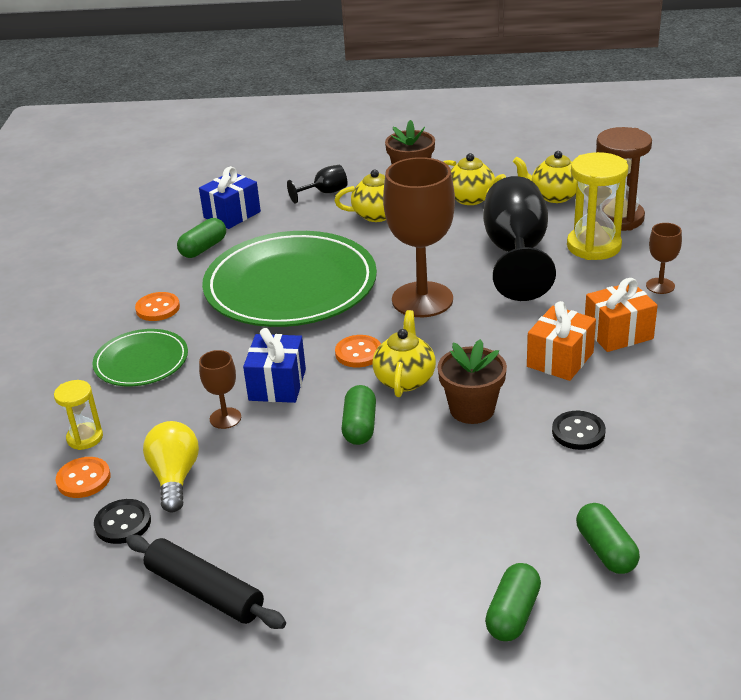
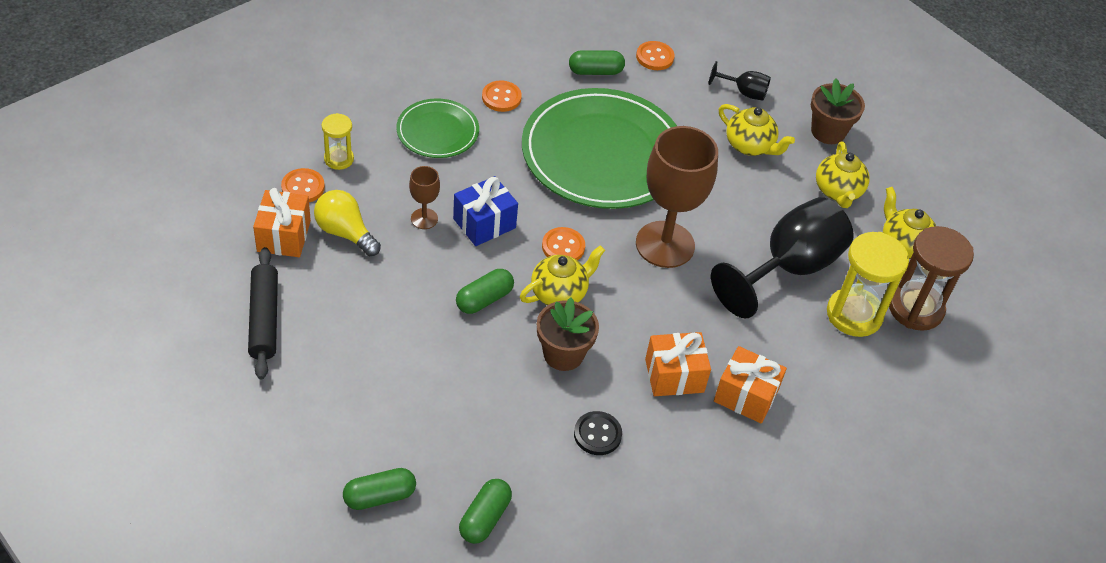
camera: 40 degrees right, 15 degrees up
(123, 523) = (284, 236): black button -> orange gift
(175, 477) = (345, 233): yellow light bulb -> yellow light bulb turned 90 degrees counterclockwise
(232, 214) = (655, 57): blue gift -> orange button
(660, 286) = (842, 391): brown goblet -> none

